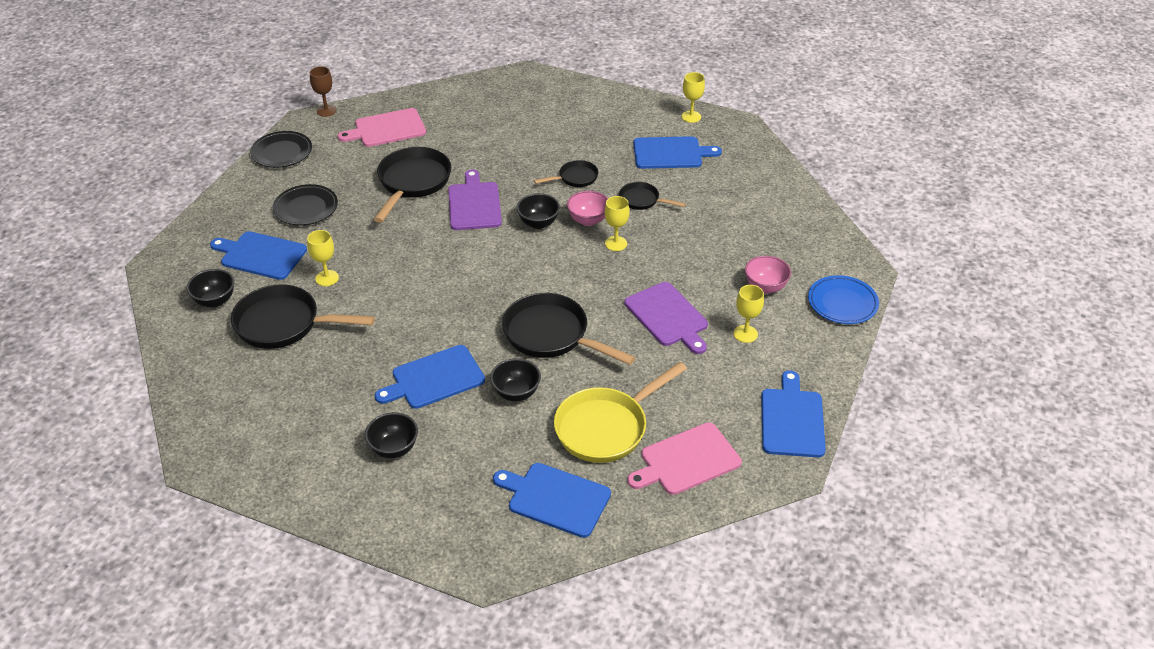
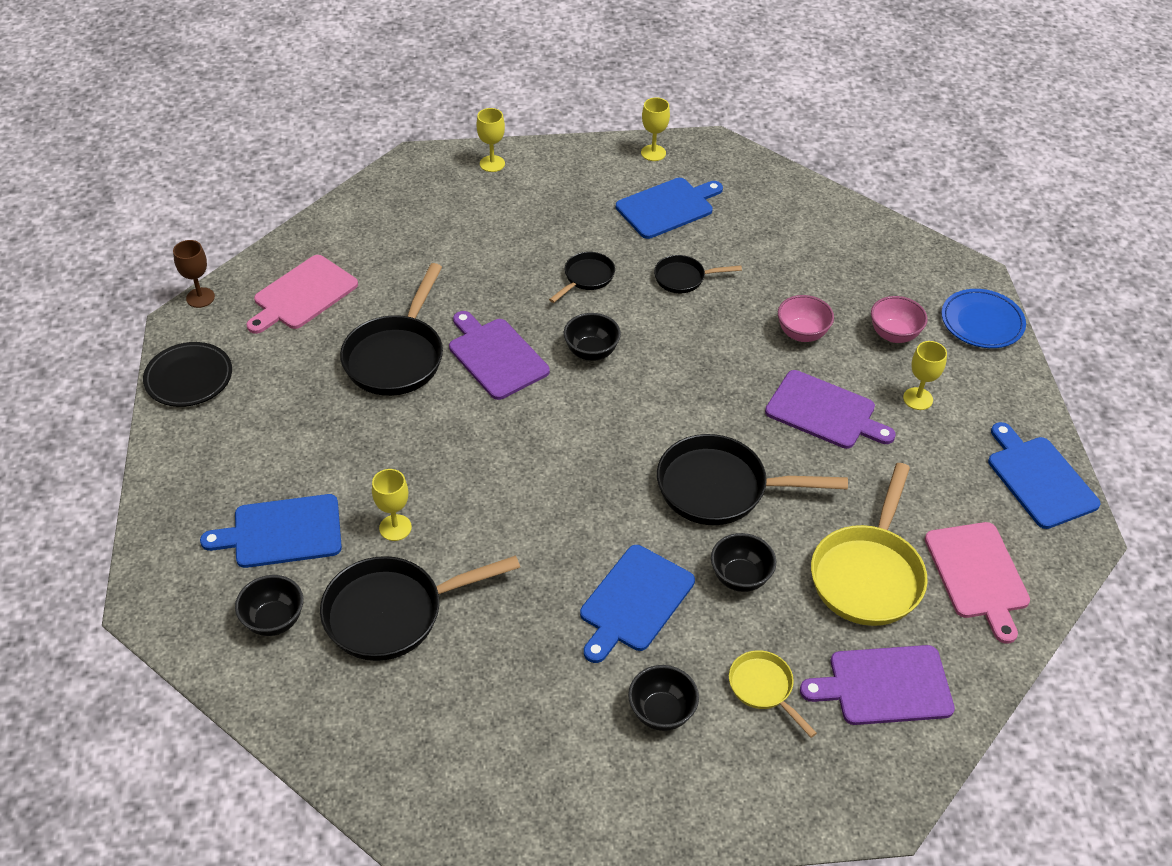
camera: 30 degrees left, 5 degrees up
(306, 208) = (287, 443): black plate -> none
(412, 183) = (397, 356): black pan -> black pan turned 150 degrees counterclockwise
(472, 464) = (763, 688): none -> yellow pan
(555, 498) = (884, 686): blue cutting board -> purple cutting board
(588, 220) = (644, 326): pink bowl -> pink bowl (802, 334)
(616, 243) = (698, 344): yellow goblet -> yellow goblet (492, 164)
(686, 460) = (978, 575): pink cutting board -> pink cutting board turned 45 degrees counterclockwise

